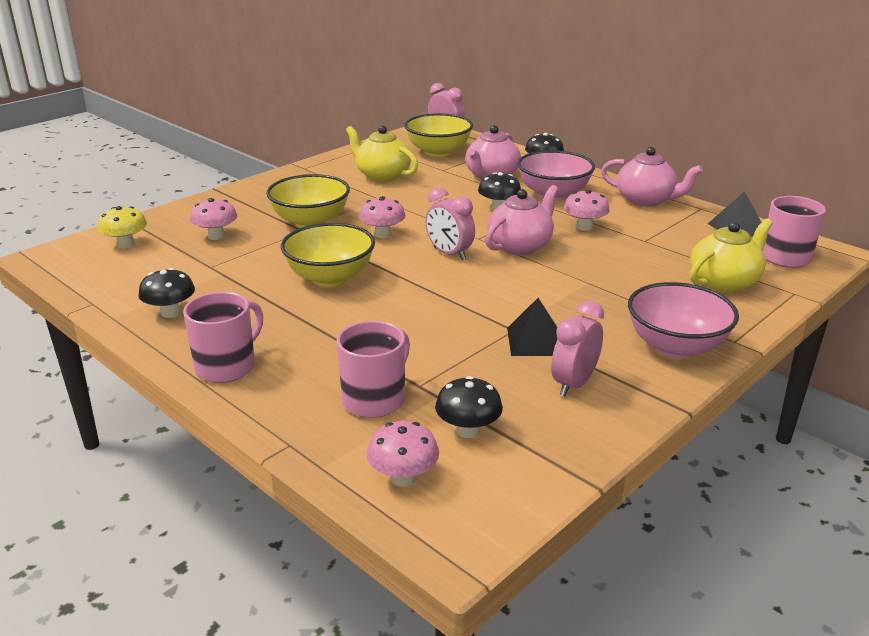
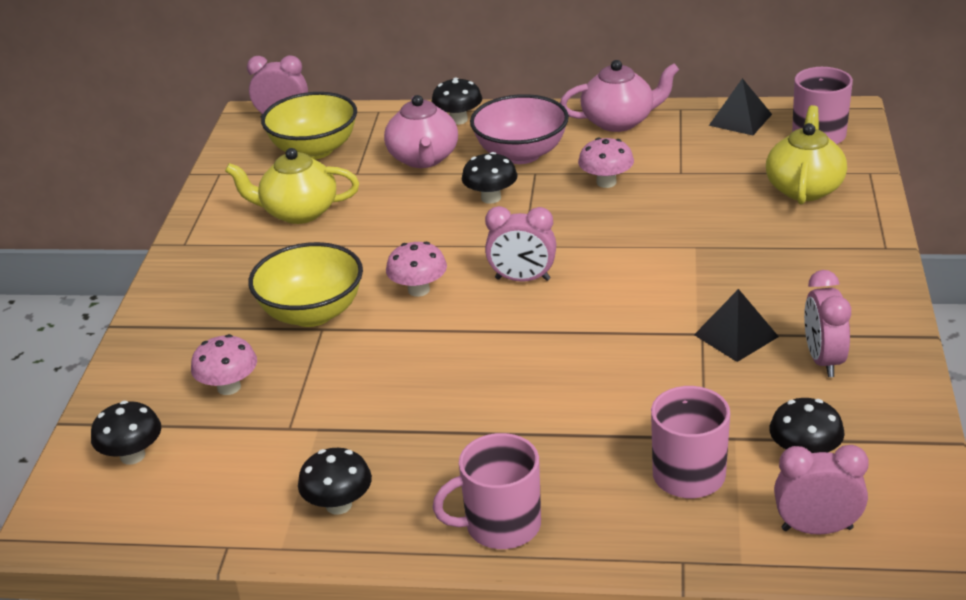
camera: 35 degrees left, 5 degrees up
(126, 244) = (132, 456): yellow mushroom -> black mushroom
(227, 366) = (501, 525): pink mug -> pink mug turned 105 degrees counterclockwise
(330, 277) = (444, 370): yellow bowl -> none
(403, 477) = (817, 529): pink mushroom -> pink clock
(520, 246) = (578, 235): pink teapot -> none
(676, 346) = (850, 277): pink bowl -> none

